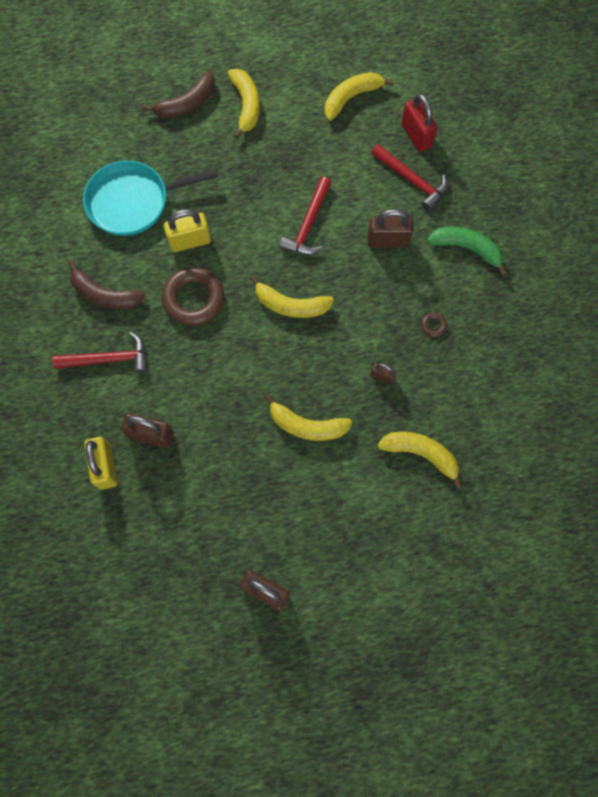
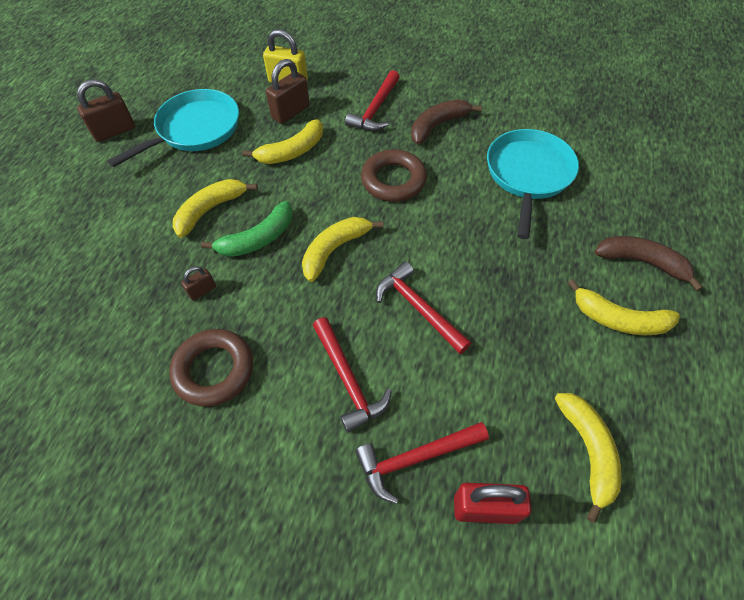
camera: 120 degrees right, 15 degrees down
(187, 104) = (642, 262): brown banana -> brown banana turned 120 degrees clockwise
(190, 241) = (458, 200): yellow padlock -> none
(222, 511) = (195, 129): none -> turquoise pan
(387, 241) = (348, 380): brown padlock -> red hammer
(421, 454) = (104, 284): yellow banana -> yellow banana (292, 151)
(433, 325) = (214, 370): brown ring -> brown ring, size x2.46
(467, 249) = (277, 471): green banana -> green banana (258, 239)

